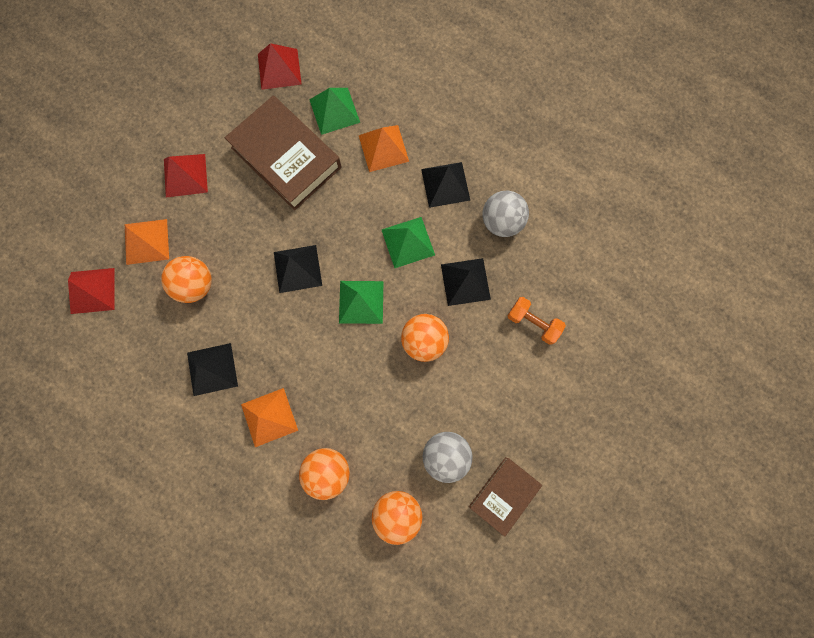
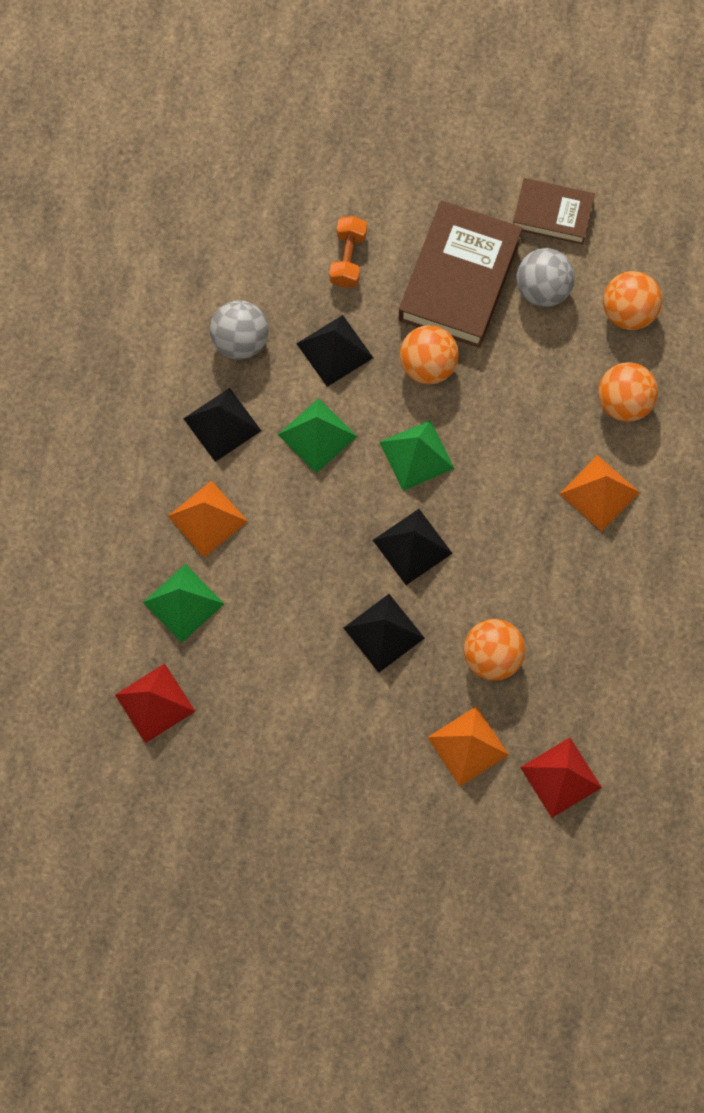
camera: 115 degrees left, 5 degrees down
(185, 175) = (359, 745): red pyramid -> none
(212, 369) = (579, 584): black pyramid -> black pyramid (383, 633)
(286, 157) = (275, 631): brown book -> brown book (459, 279)

